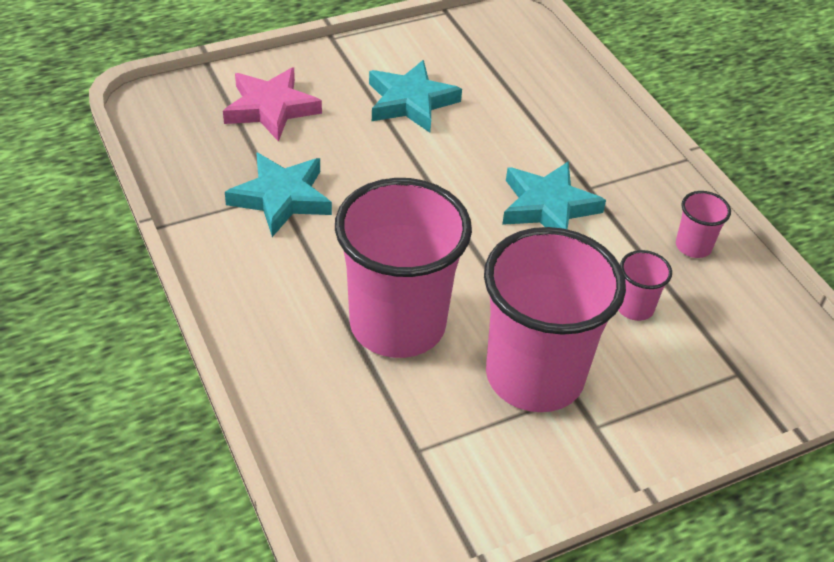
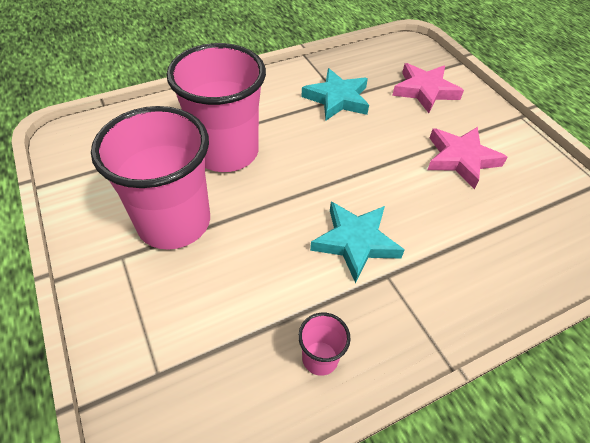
camera: 90 degrees right, 5 degrees up
(411, 102) = (461, 159): turquoise star -> pink star
(634, 307) = (239, 296): pink cup -> none

